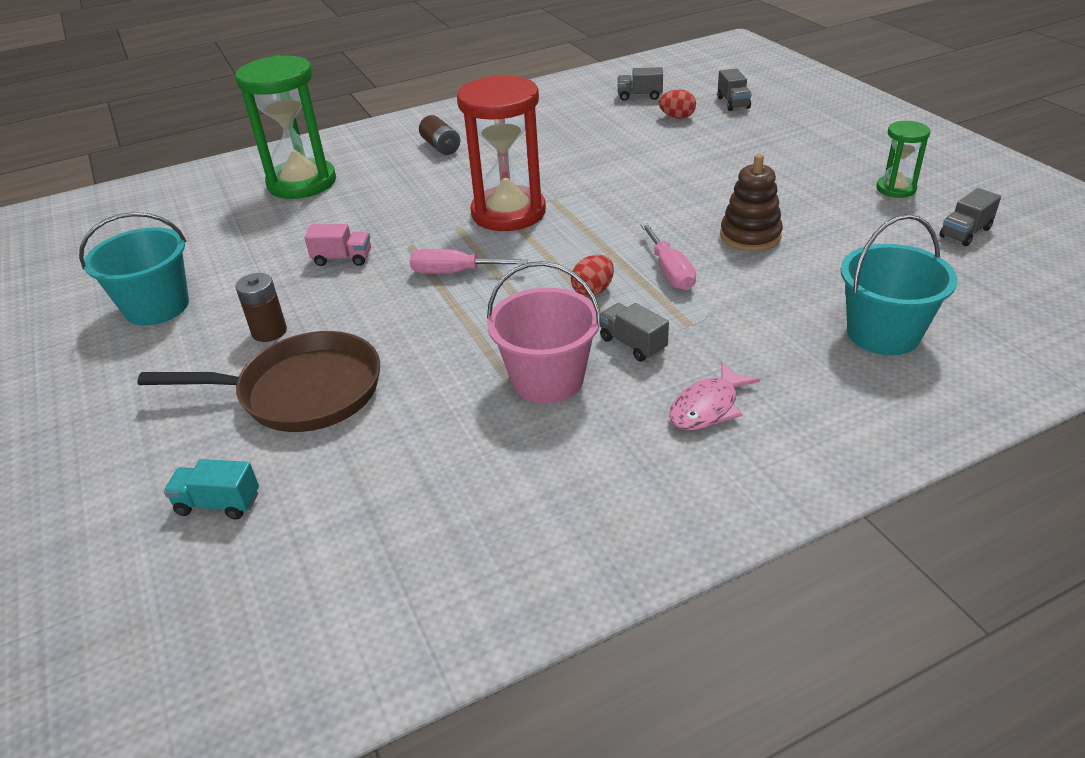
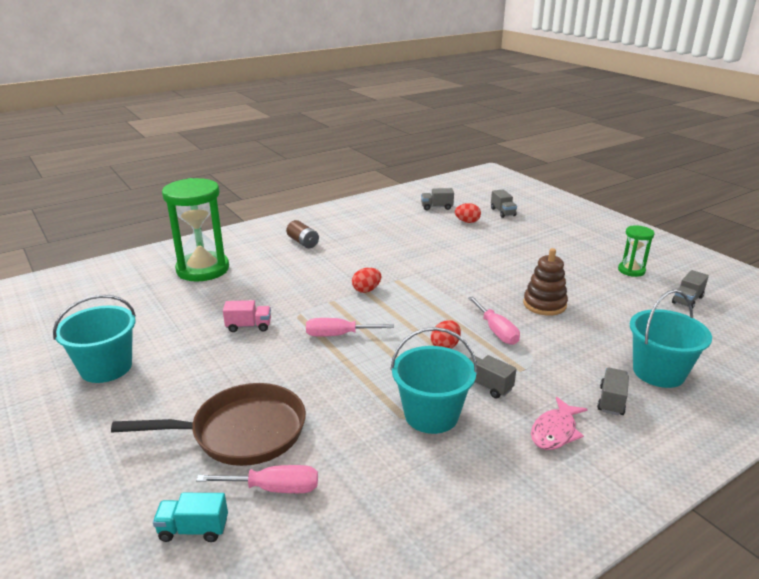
camera: 10 degrees left, 10 degrees down
(269, 331) = (204, 384): brown battery -> none
(325, 461) = (274, 488): none -> pink screwdriver
(508, 213) = (366, 290): red hourglass -> red egg
(547, 380) = (431, 415): pink bucket -> turquoise bucket
(800, 370) = (611, 401): none -> grey truck

